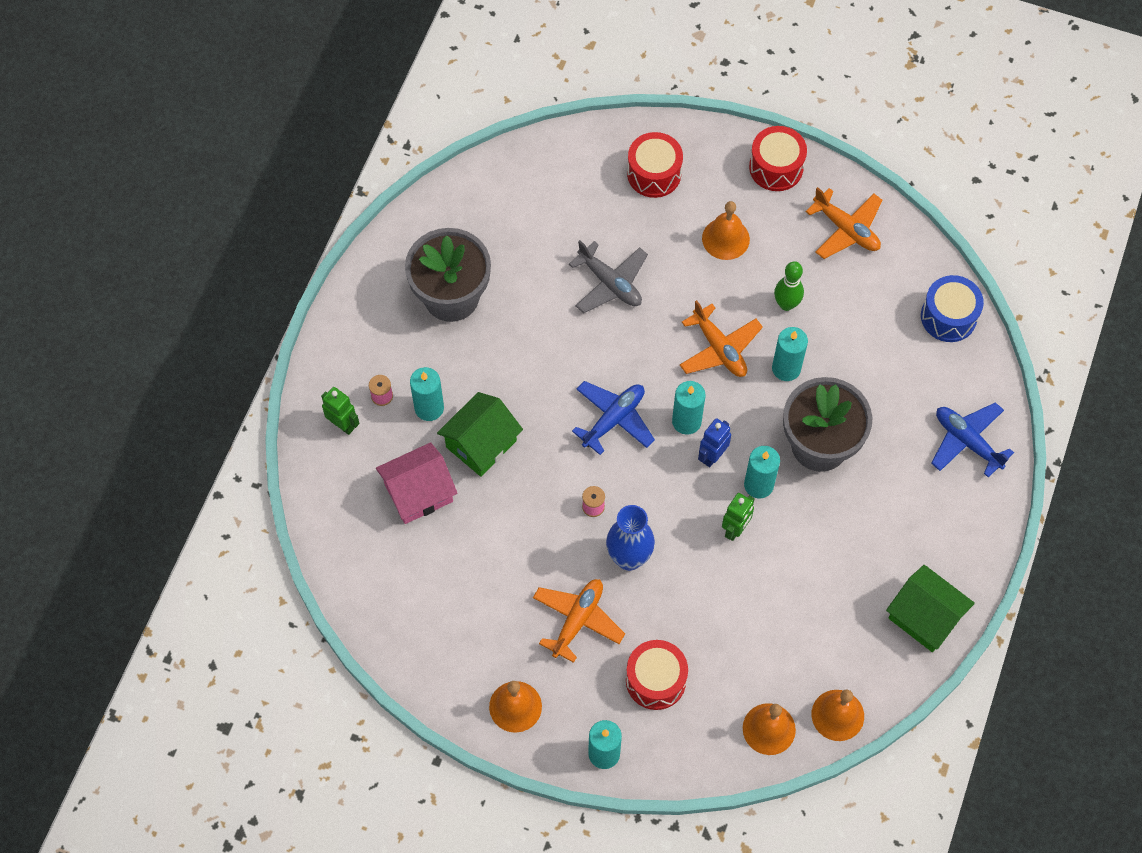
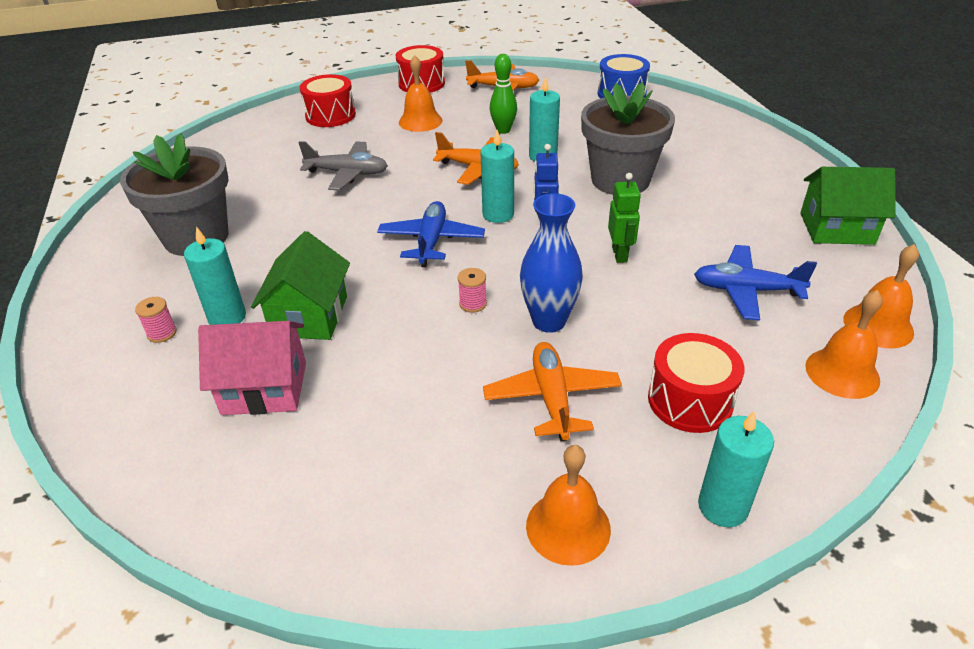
camera: 35 degrees left, 25 degrees down
(343, 424) = (124, 377): green robot -> none
(418, 493) = (264, 388): pink house -> pink house turned 60 degrees clockwise
(758, 485) = (603, 221): turquoise candle -> none
(967, 441) = (717, 135): blue plane -> blue plane (746, 290)

